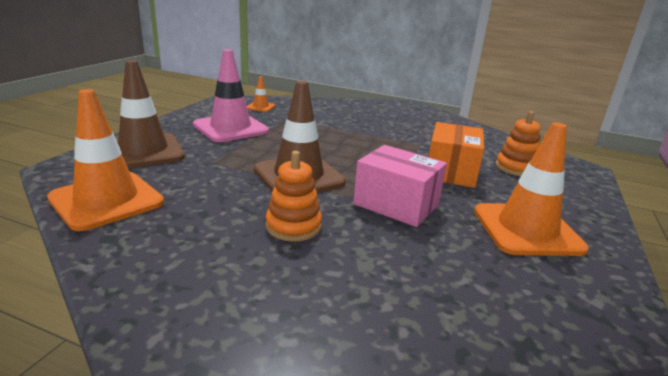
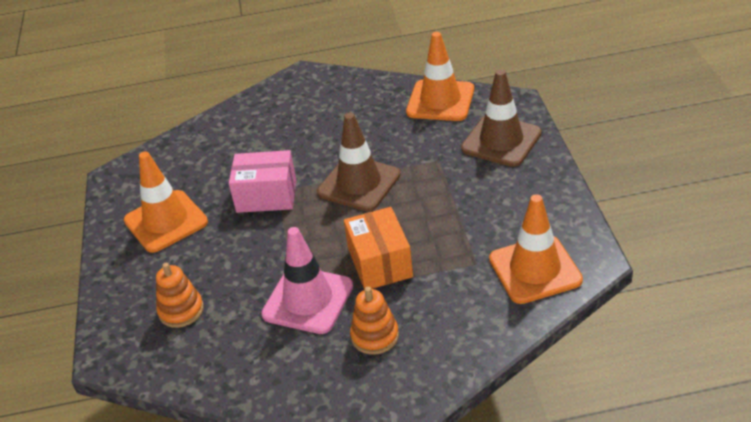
camera: 155 degrees right, 15 degrees up
(231, 128) = (495, 208): pink traffic cone -> pink traffic cone (308, 300)
(260, 107) = (535, 270): orange traffic cone -> orange traffic cone, size x2.17
(293, 226) = (316, 143): orange stacking toy -> orange stacking toy (375, 336)
(451, 171) = (242, 264): orange box -> orange box (380, 263)

